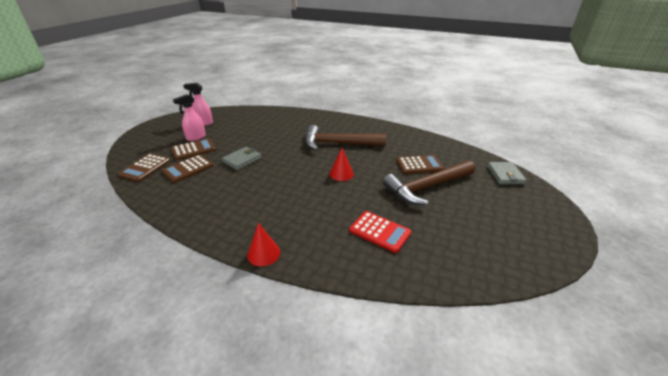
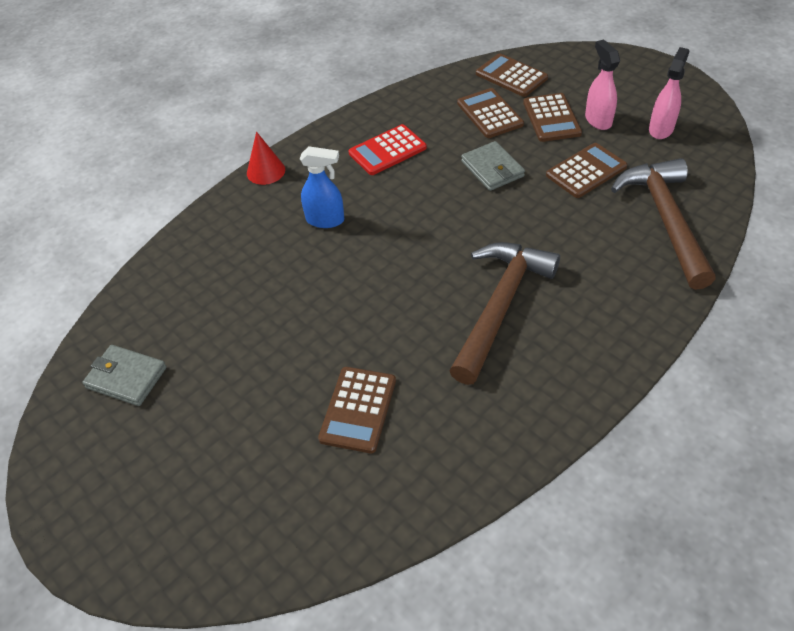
camera: 115 degrees right, 15 degrees up
(239, 136) = (586, 171): none -> brown calculator
(306, 207) = (325, 220): none -> blue spray bottle
(341, 174) = (389, 280): red cone -> none
(380, 231) = (229, 282): red calculator -> red calculator (387, 150)
(427, 187) = (286, 385): brown hammer -> brown hammer (665, 219)
(505, 175) = (244, 551): grey wallet -> grey wallet (126, 377)

